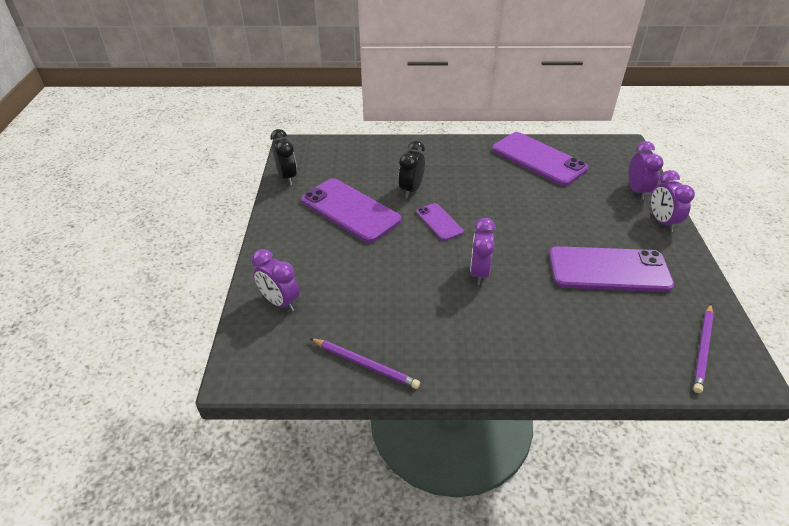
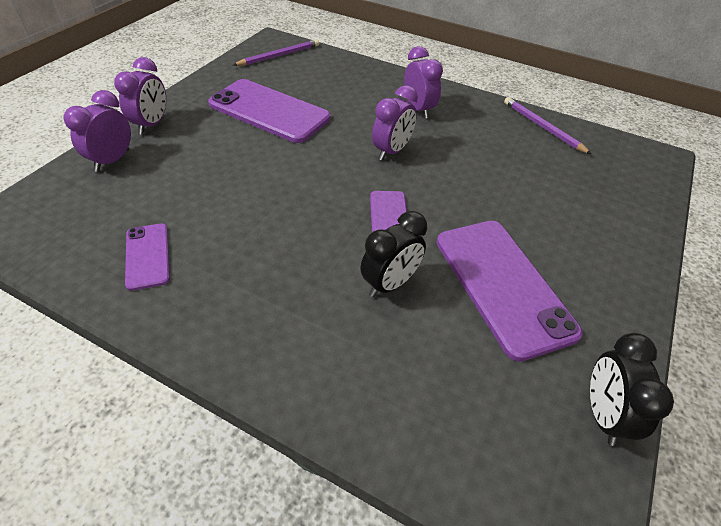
camera: 155 degrees left, 5 degrees up
(280, 302) = (620, 199): purple clock -> purple clock (418, 109)
(538, 159) = (148, 256): purple phone -> purple phone, size x0.51

